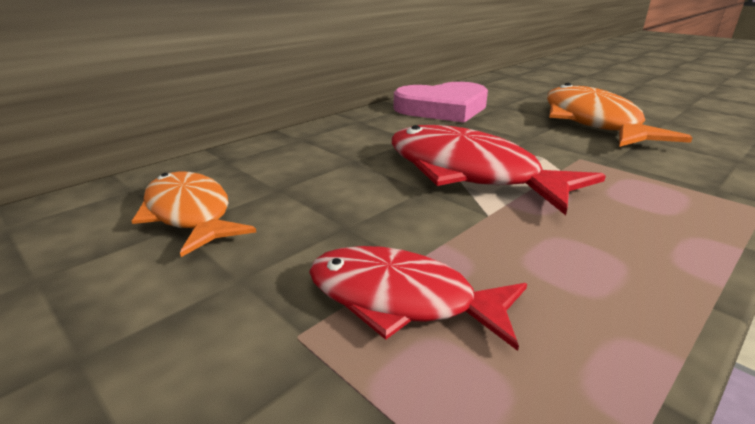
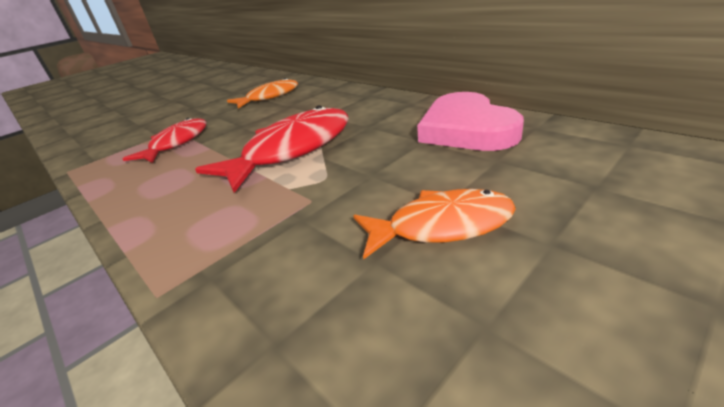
camera: 95 degrees right, 5 degrees up
(593, 123) = (441, 226): orange fish -> orange fish, size x0.64

